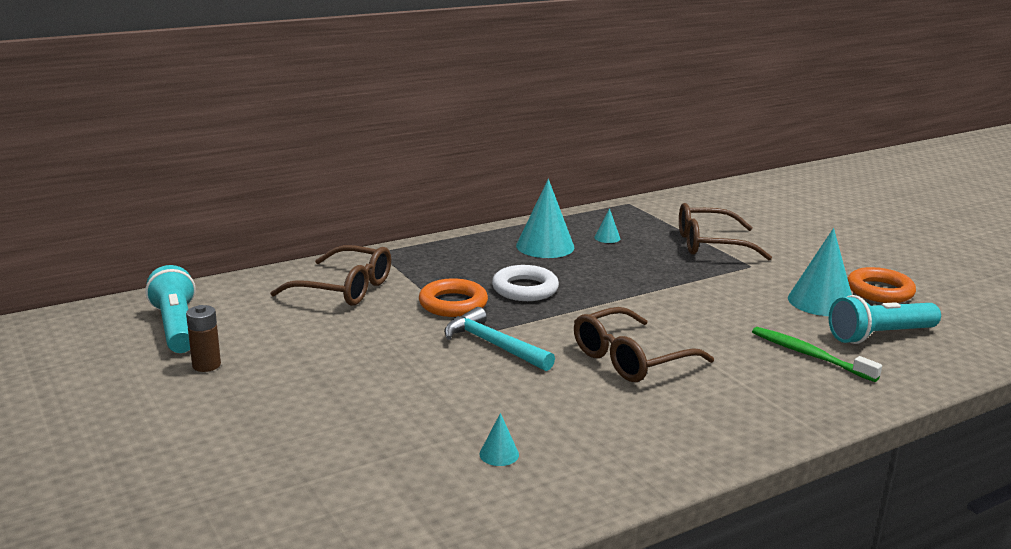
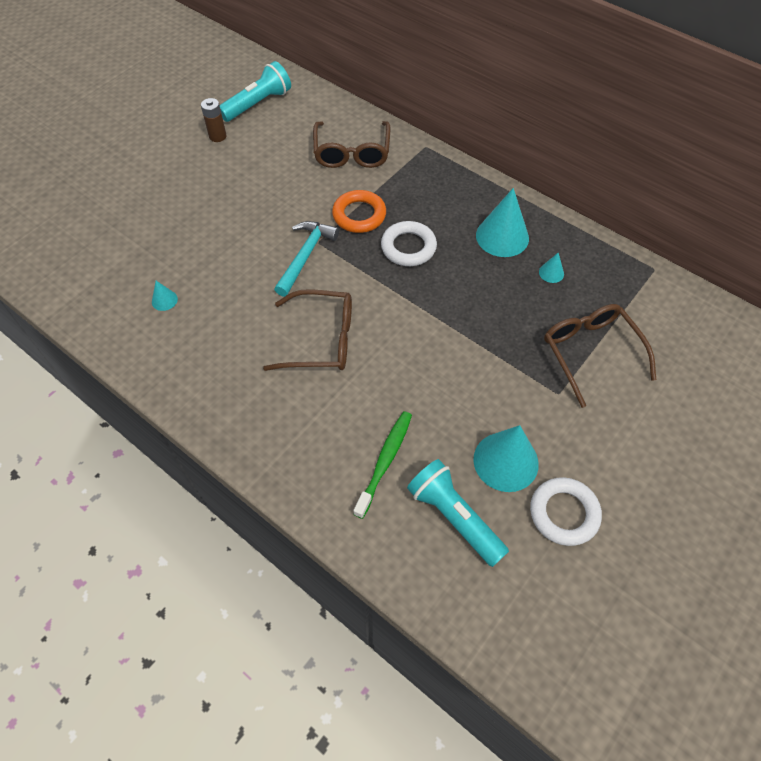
camera: 70 degrees right, 35 degrees up
(631, 359) = (321, 339): brown glasses -> brown glasses turned 150 degrees clockwise
(879, 291) = (564, 513): orange ring -> white ring

